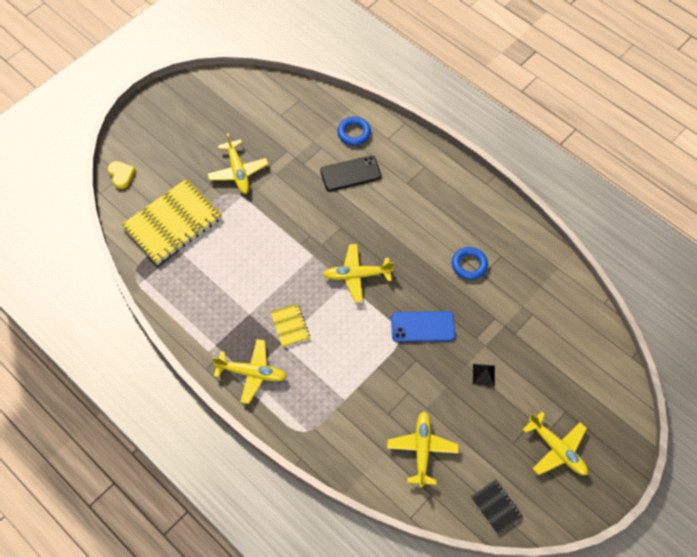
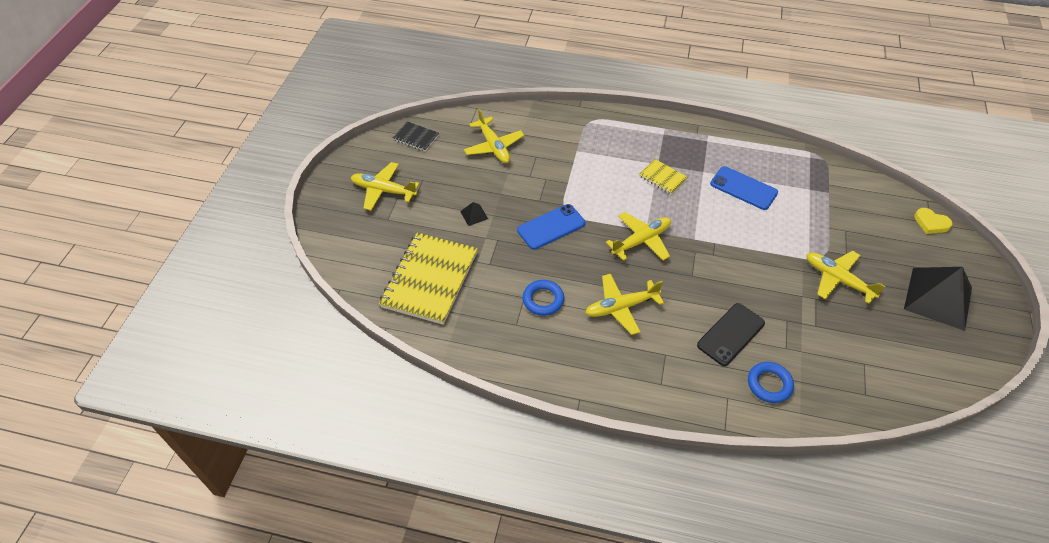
camera: 150 degrees right, 10 degrees down
(173, 223) = (839, 207): yellow notebook -> yellow notebook (429, 279)
(185, 126) = (938, 298): none -> black pyramid
(231, 279) = (743, 188): none -> blue phone
(252, 373) = (661, 136): yellow plane -> yellow plane (621, 307)

